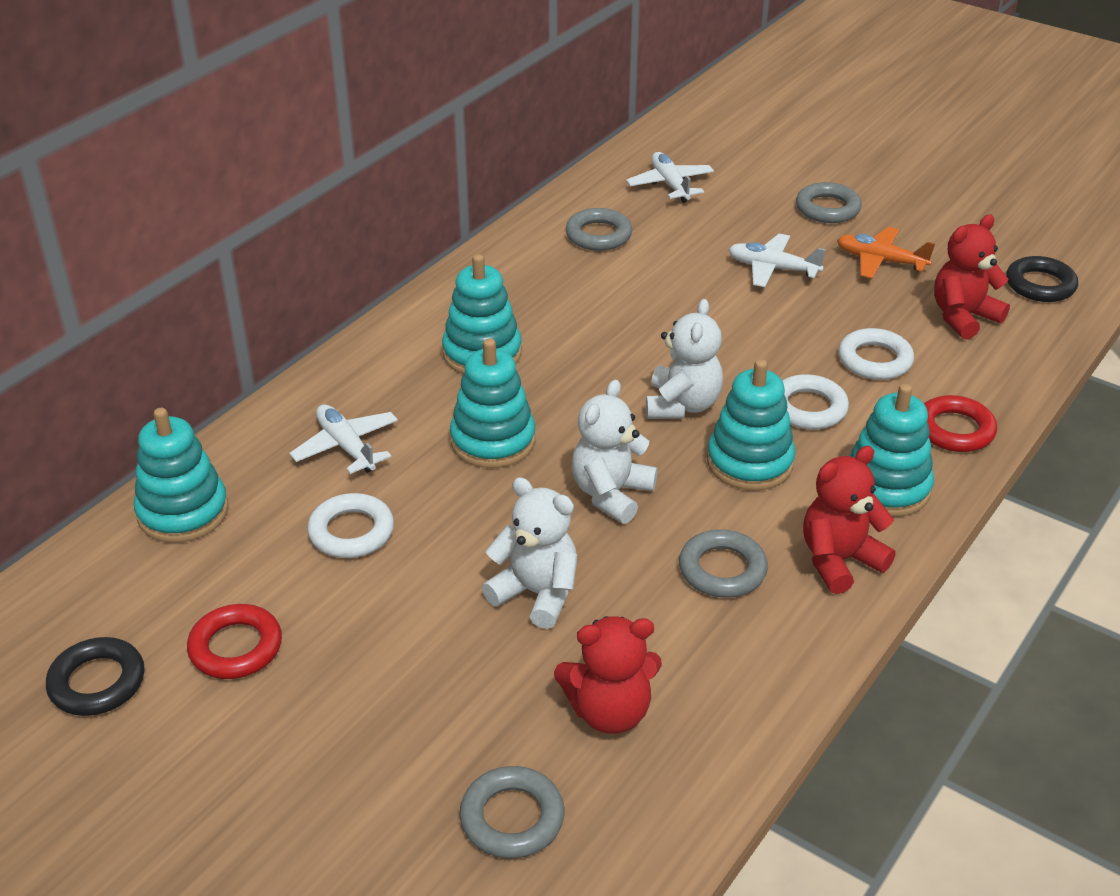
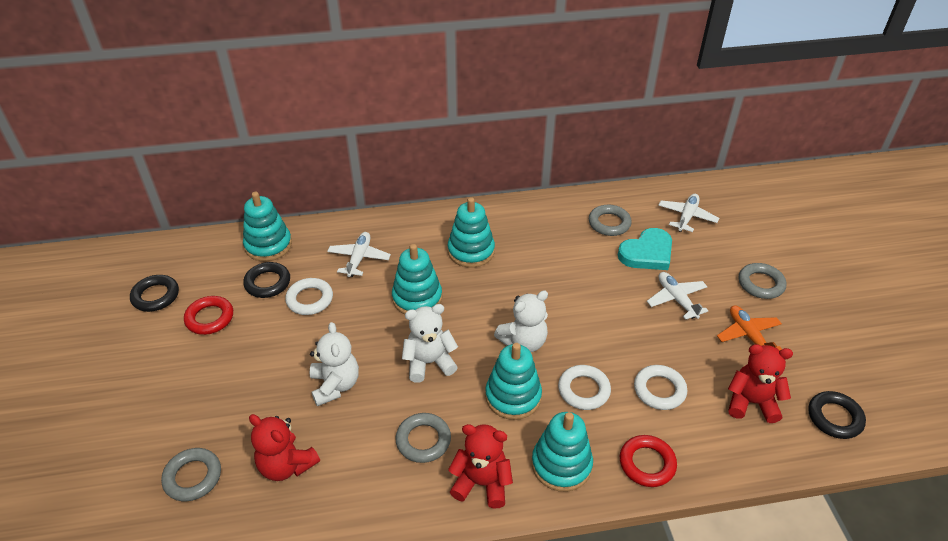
camera: 45 degrees right, 5 degrees up
(257, 553) = (267, 283): none -> black ring
(681, 242) = (647, 253): none -> turquoise heart

